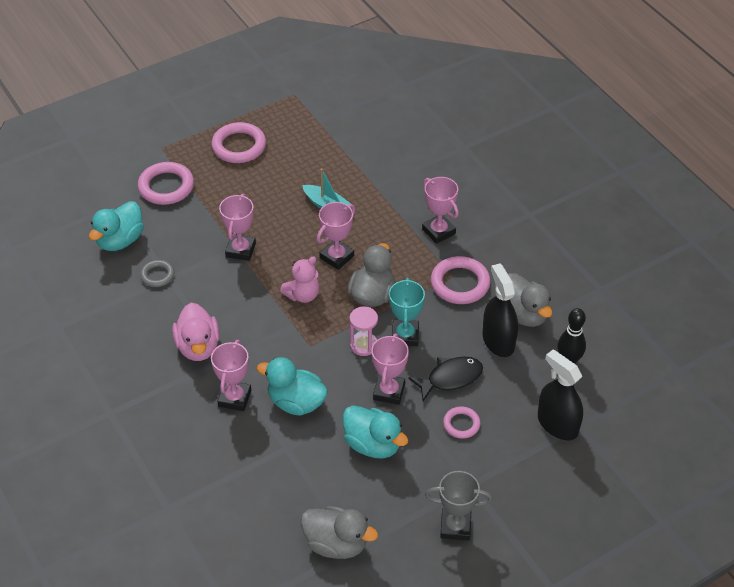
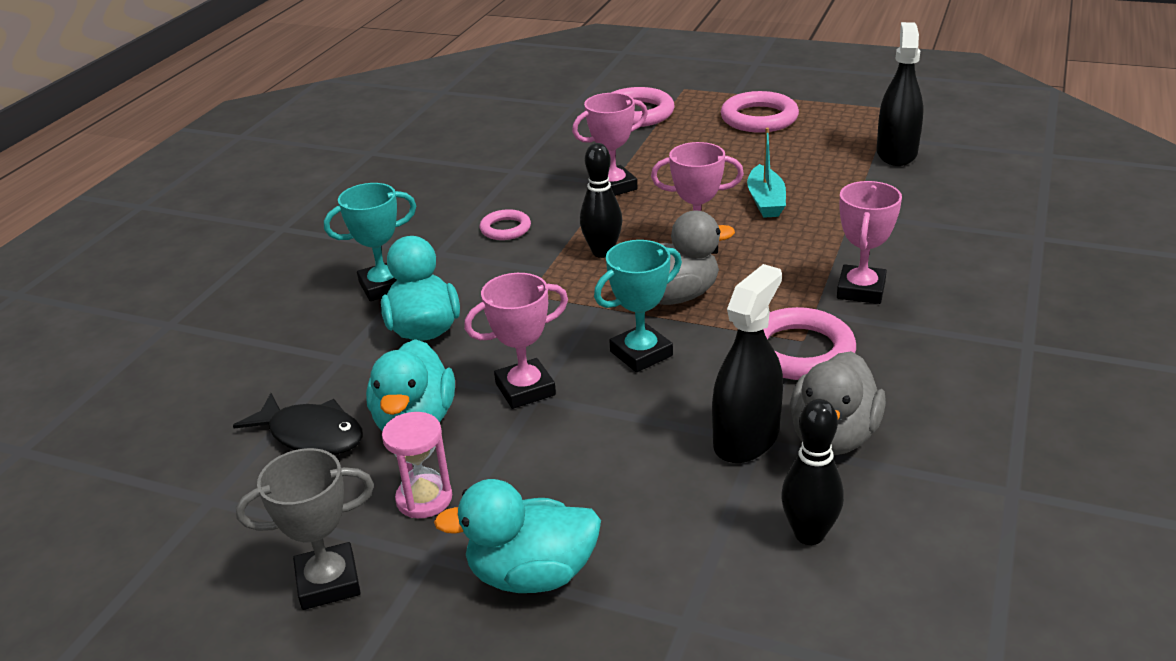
camera: 55 degrees right, 15 degrees down
(120, 240) = (527, 127): turquoise duck -> turquoise duck (532, 574)
(157, 275) = (508, 164): grey ring -> none
(198, 347) = (435, 230): pink duck -> none
(234, 398) = (384, 286): pink trophy -> turquoise trophy
(302, 295) = (602, 252): pink teddy bear -> black bowling pin
(336, 544) = (204, 478): grey duck -> none
(363, 345) = (581, 331): pink hourglass -> pink hourglass (424, 499)
(450, 378) = (616, 430): black fish -> black fish (311, 435)
(455, 527) = (328, 582): grey trophy -> grey trophy turned 75 degrees counterclockwise
(461, 424) = (540, 484): pink ring -> pink ring (505, 229)
(557, 424) = (659, 592): black spray bottle -> black spray bottle (896, 153)

